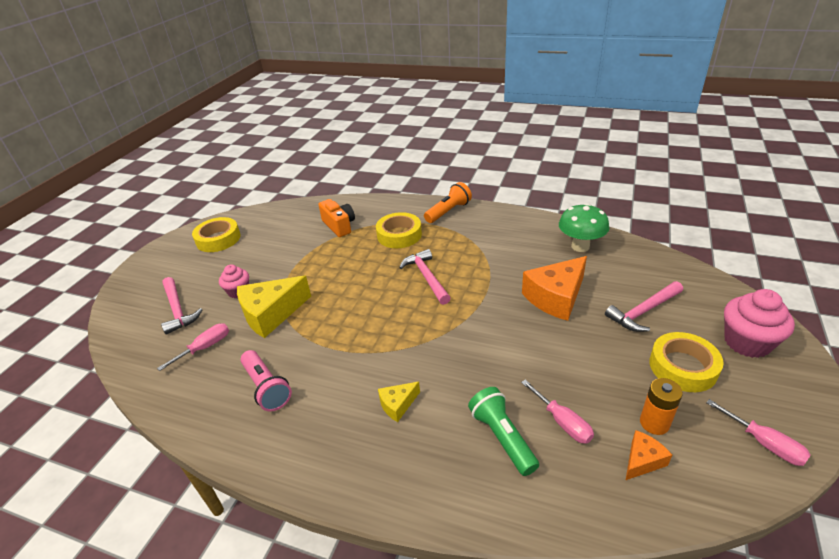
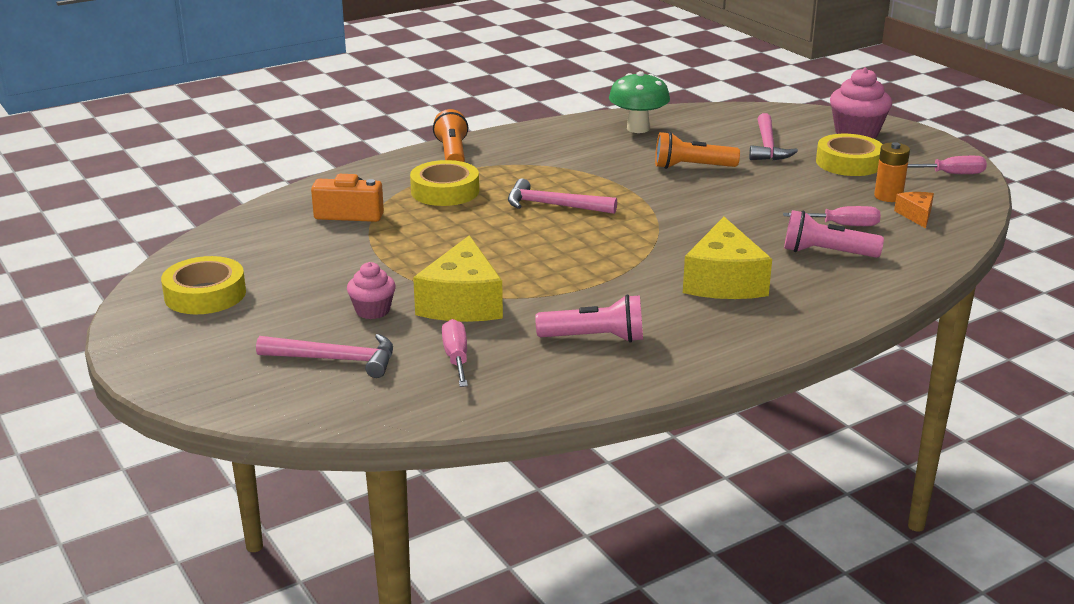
camera: 55 degrees left, 10 degrees down
(397, 405) = (724, 281): yellow cheese -> yellow cheese, size x2.00
(502, 437) = (826, 253): green flashlight -> pink flashlight
(556, 297) = (691, 167): orange cheese -> orange flashlight

